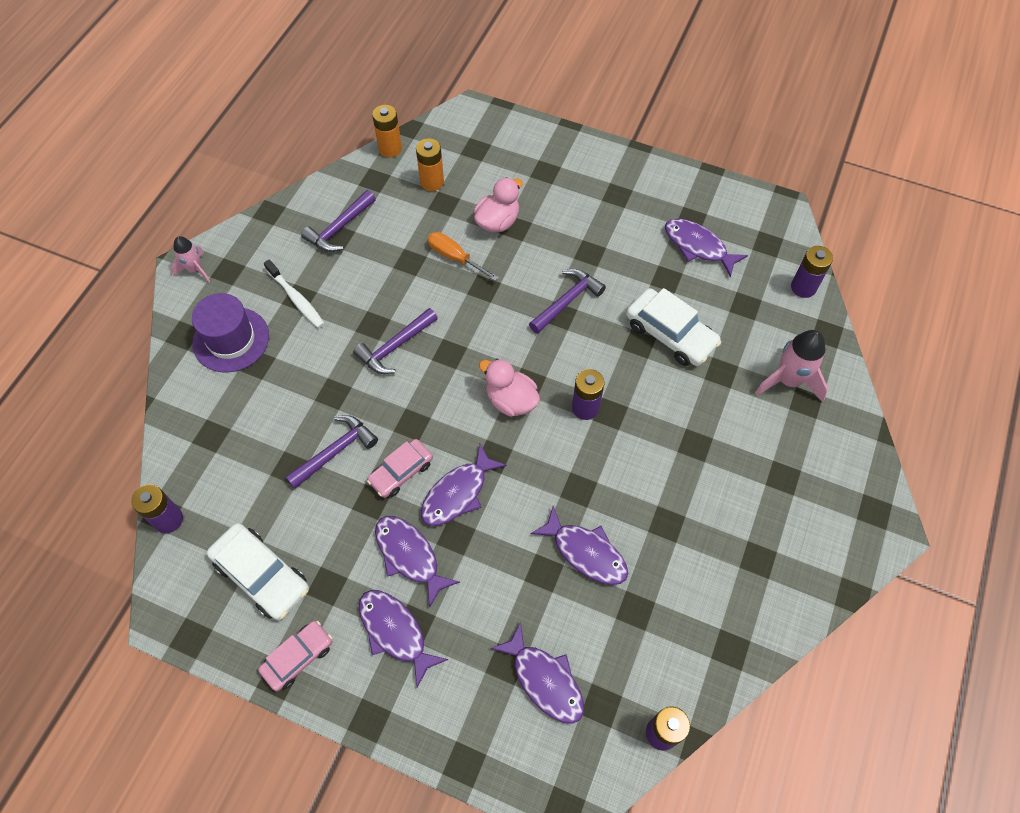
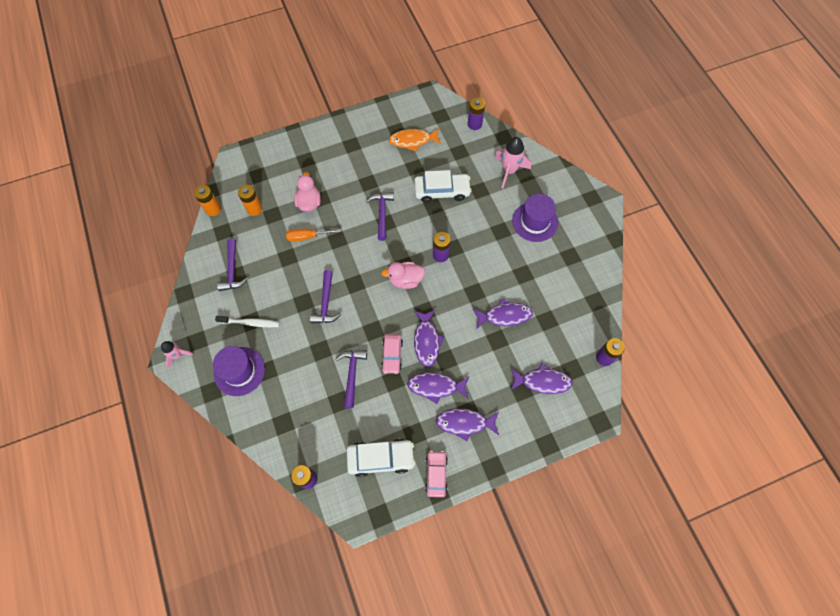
camera: 45 degrees left, 5 degrees up
(698, 246) = (413, 141): purple fish -> orange fish
(755, 473) = (535, 222): none -> purple hat

